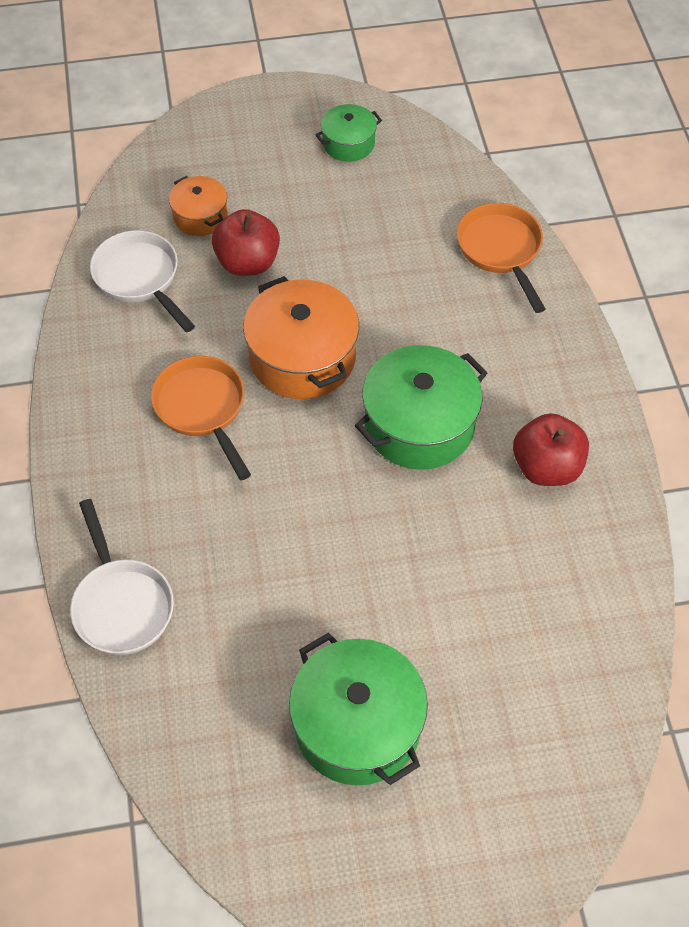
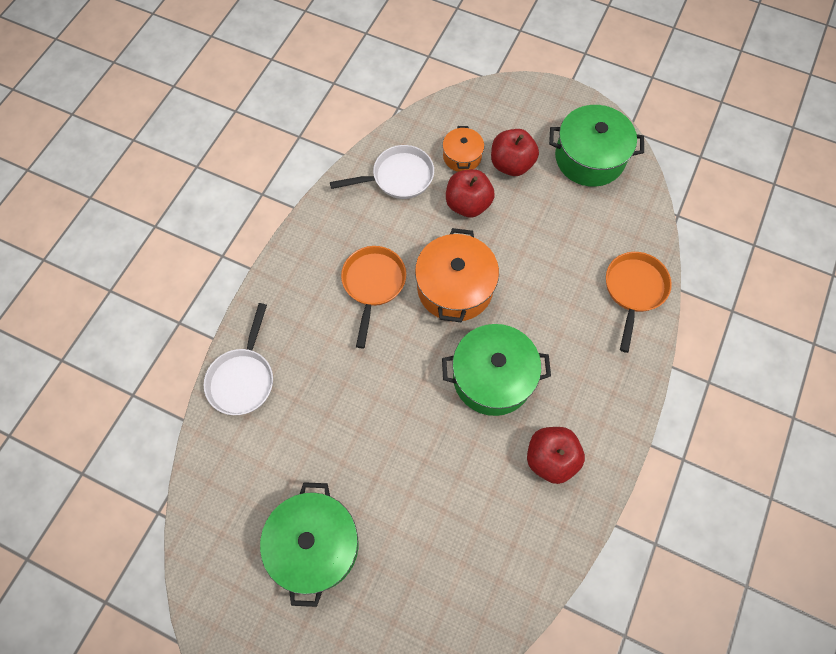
camera: 35 degrees right, 10 degrees up
(140, 278) = (398, 177): white pan -> white pan turned 75 degrees clockwise
(265, 195) = (511, 164): none -> red apple
(348, 143) = (589, 158): green pot -> green pot, size x1.82

